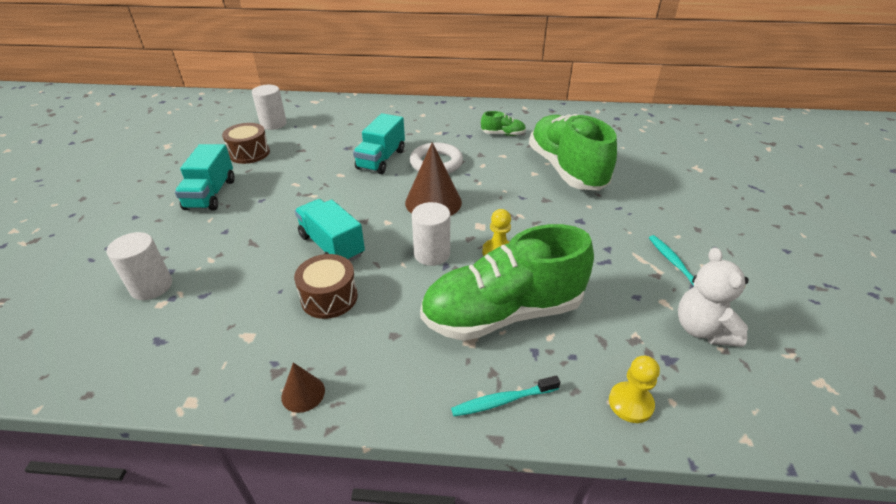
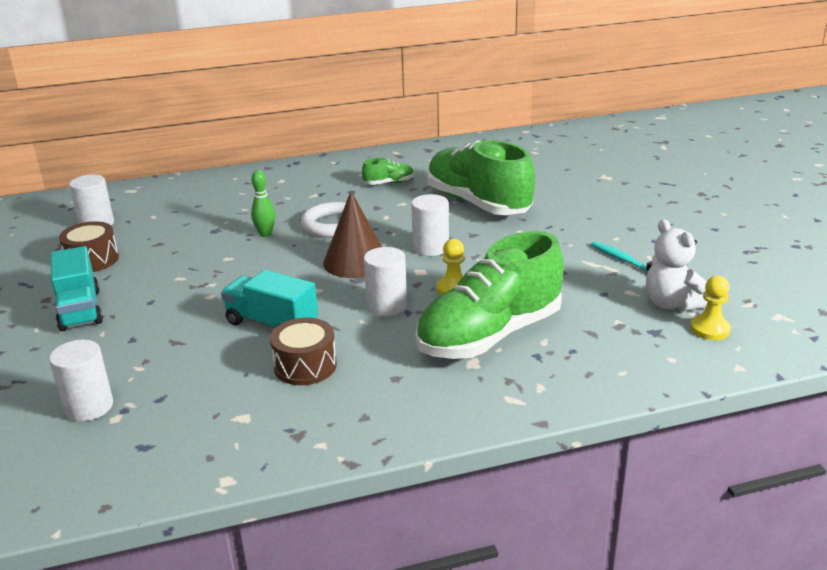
camera: 20 degrees left, 10 degrees down
(303, 393) = (339, 442): brown cone -> none
(381, 159) = (265, 234): turquoise truck -> green bowling pin
(502, 204) = (430, 248): none -> white cylinder
(503, 401) = (531, 396): turquoise toothbrush -> none
(630, 403) = (639, 369): yellow pawn -> yellow pawn (710, 329)

